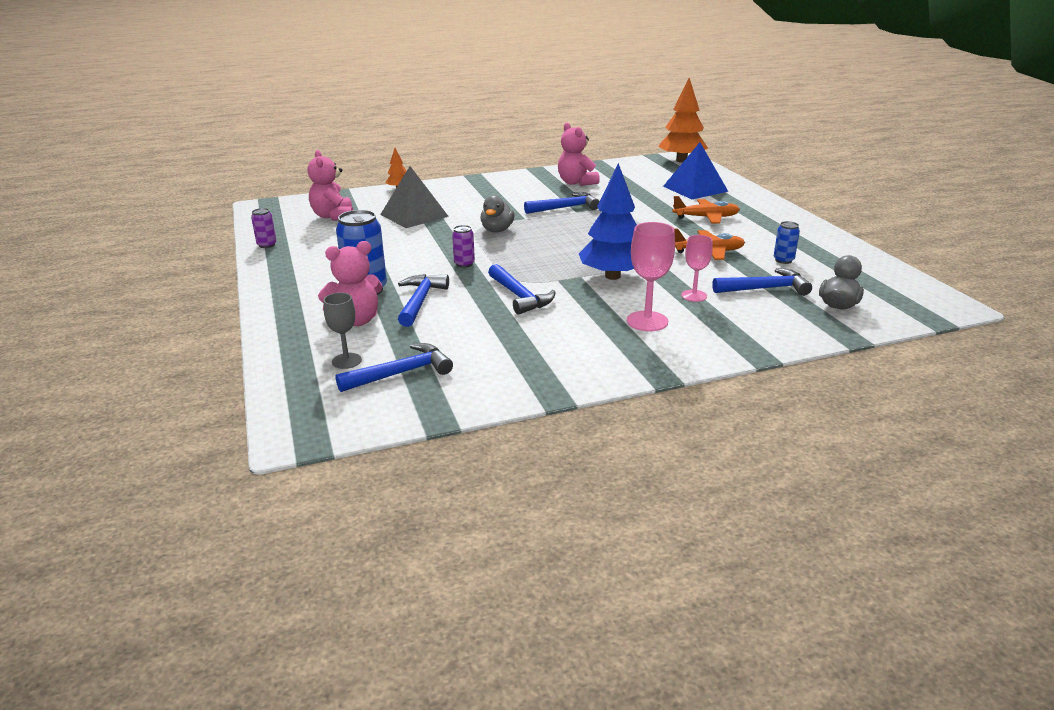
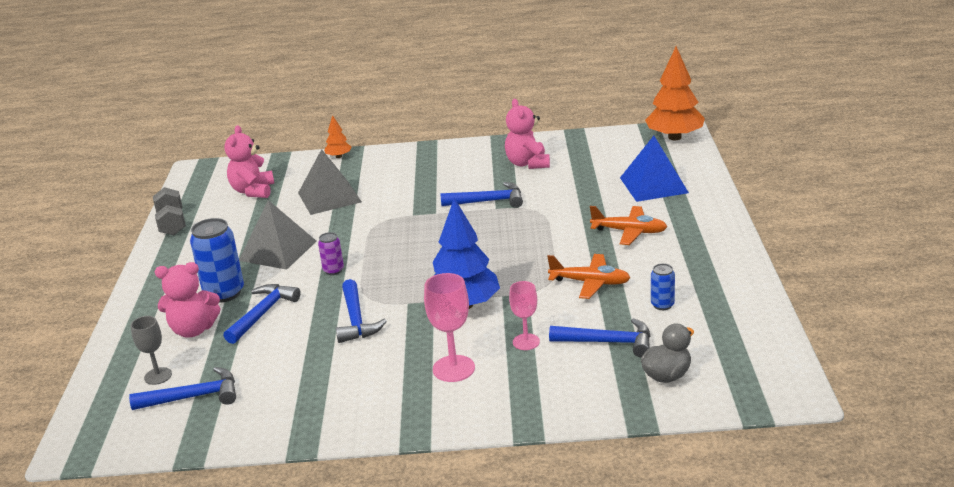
camera: 20 degrees right, 0 degrees up
(267, 245) = (172, 224): purple can -> grey dumbbell
(395, 255) = (278, 250): none -> grey pyramid
(497, 230) = (396, 227): grey duck -> none

